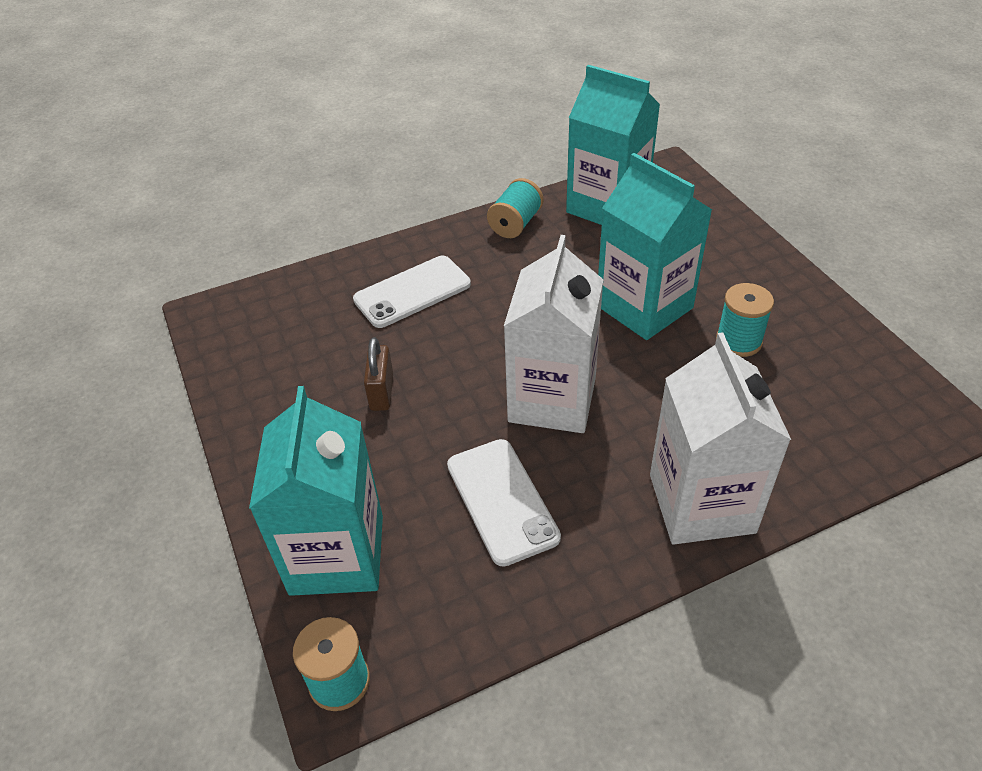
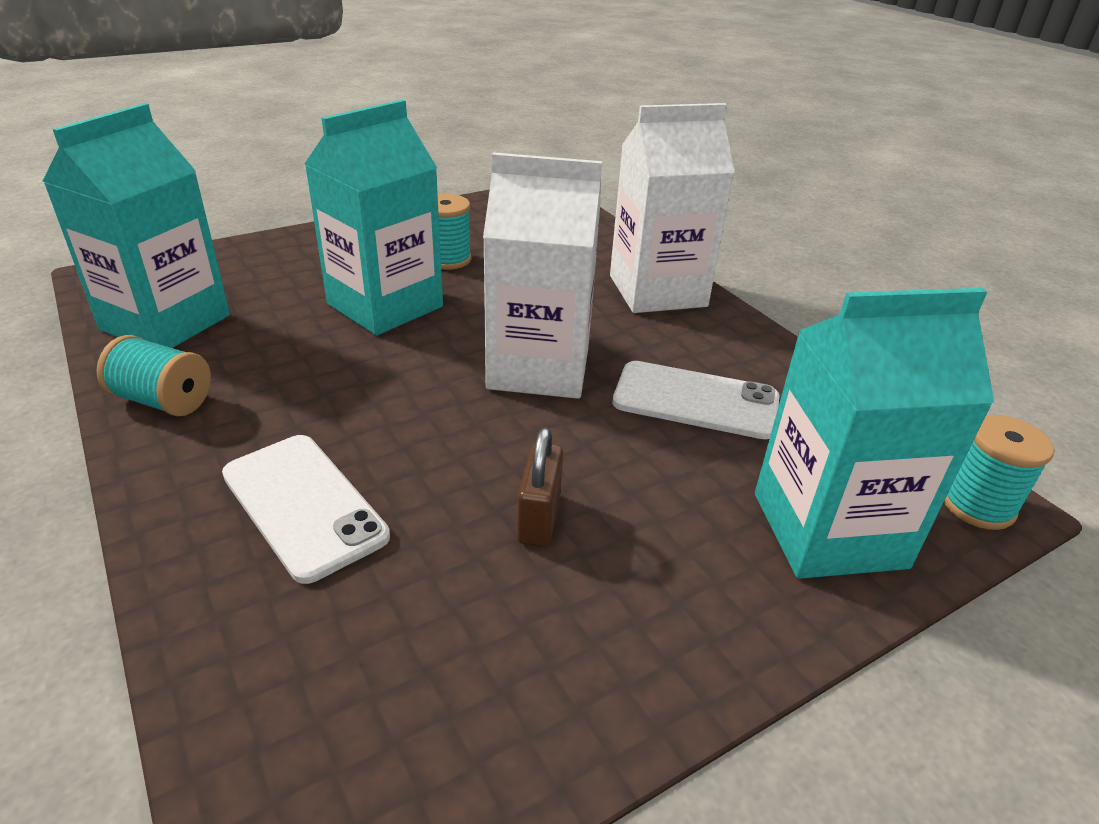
camera: 100 degrees left, 10 degrees down
(381, 392) = (539, 518): brown padlock -> brown padlock turned 75 degrees counterclockwise
(502, 501) = (695, 400): white phone -> white phone turned 45 degrees clockwise

